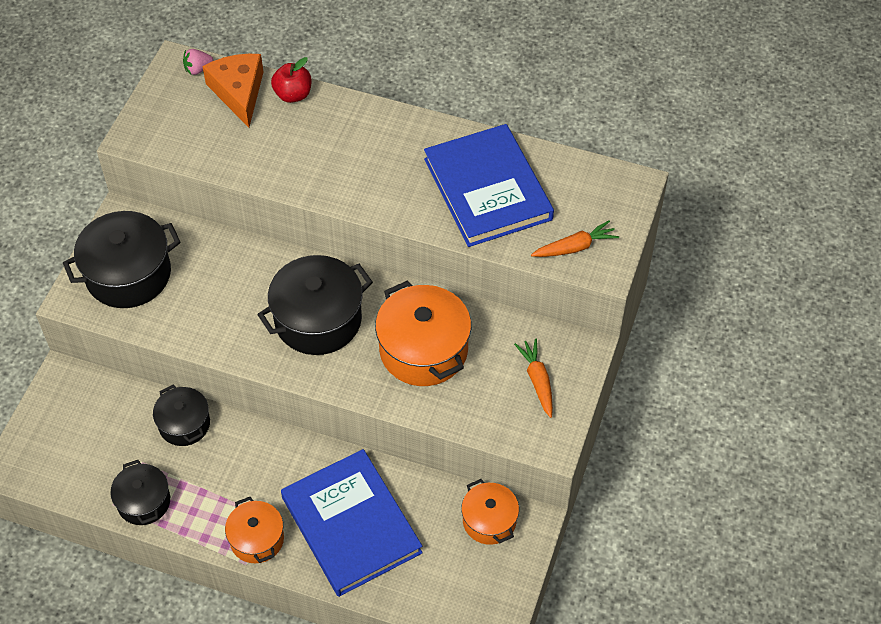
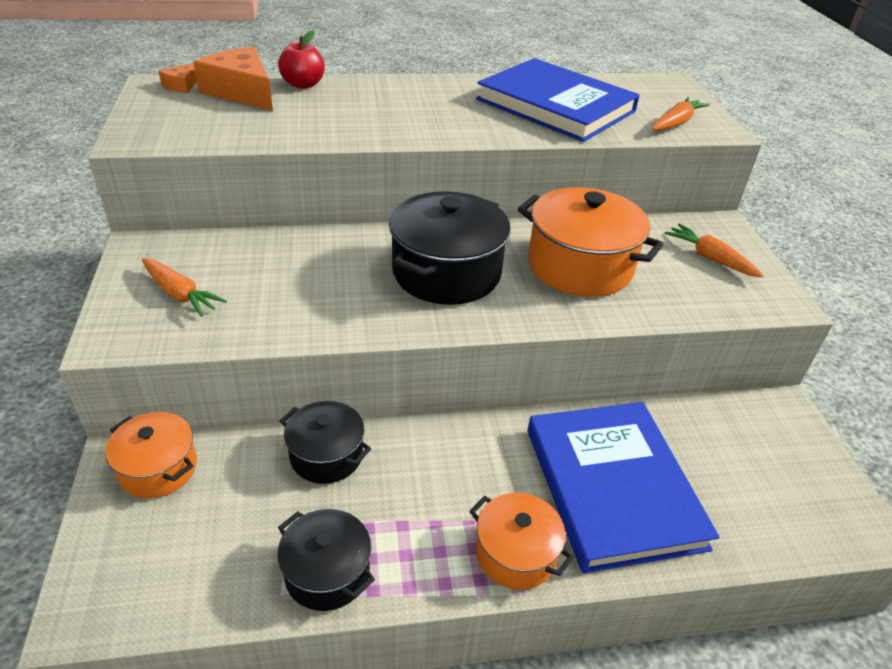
camera: 30 degrees left, 15 degrees down
(128, 274) = (180, 294): black pot -> orange carrot
(198, 69) = (182, 85): pink strawberry -> orange cheese
(351, 525) = (613, 487): blue book -> blue book turned 45 degrees clockwise
(489, 521) = (745, 423): orange pot -> orange pot (158, 468)

